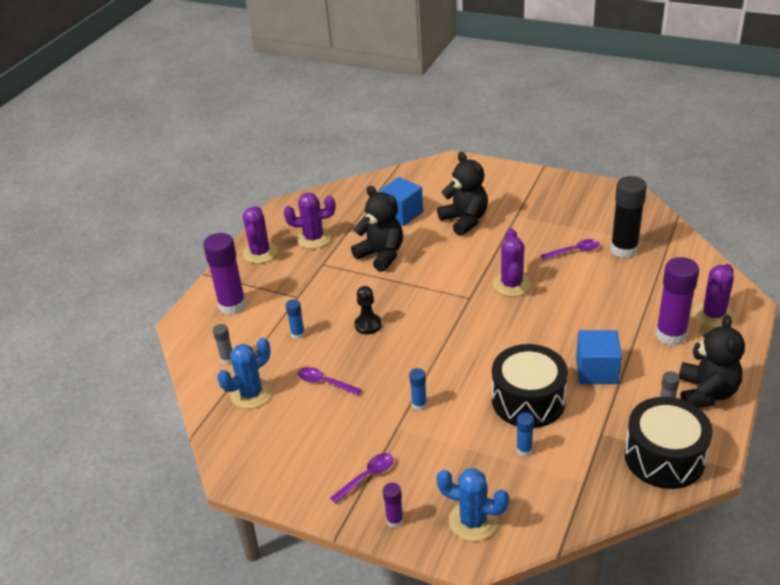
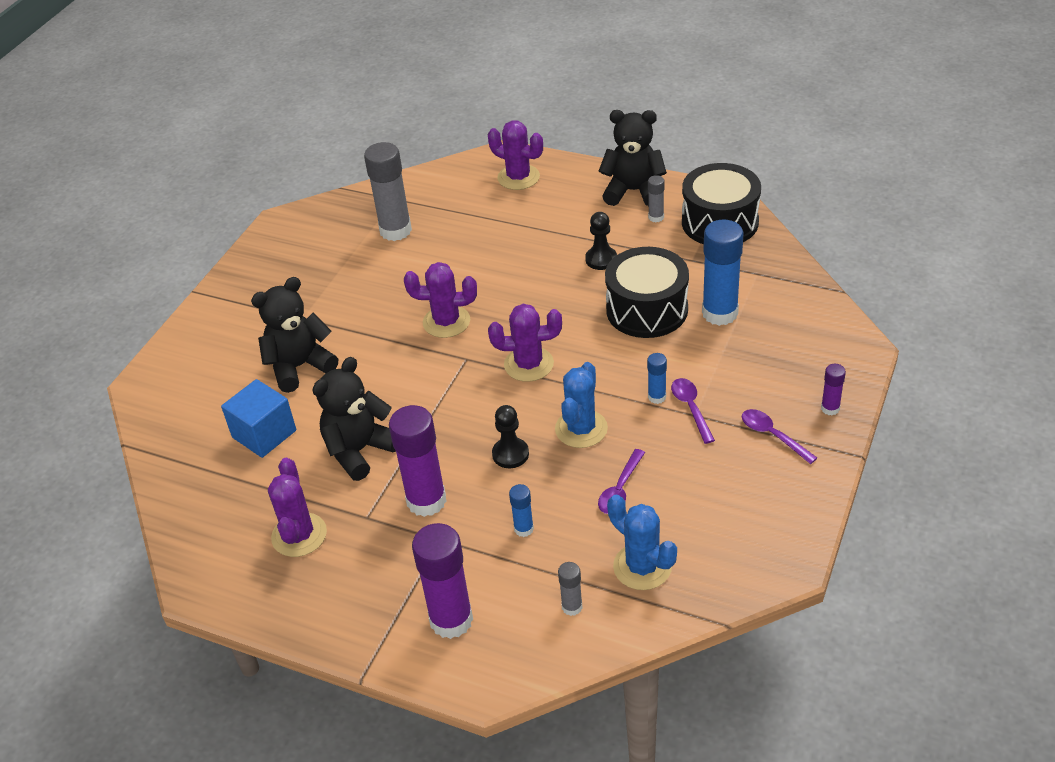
camera: 90 degrees left, 5 degrees up
(260, 253) = (321, 602): purple cactus -> purple cactus (528, 364)
(473, 521) = (820, 349): blue cactus -> blue cactus (581, 429)
(524, 450) = (720, 313): blue glue stick -> blue glue stick, size x2.09
(574, 251) = (390, 269): purple spoon -> purple spoon (691, 408)
(596, 371) = (601, 259): blue cube -> black pawn
(624, 249) = (395, 230): black glue stick -> grey glue stick
(670, 335) = (548, 207): purple glue stick -> purple glue stick (426, 501)

